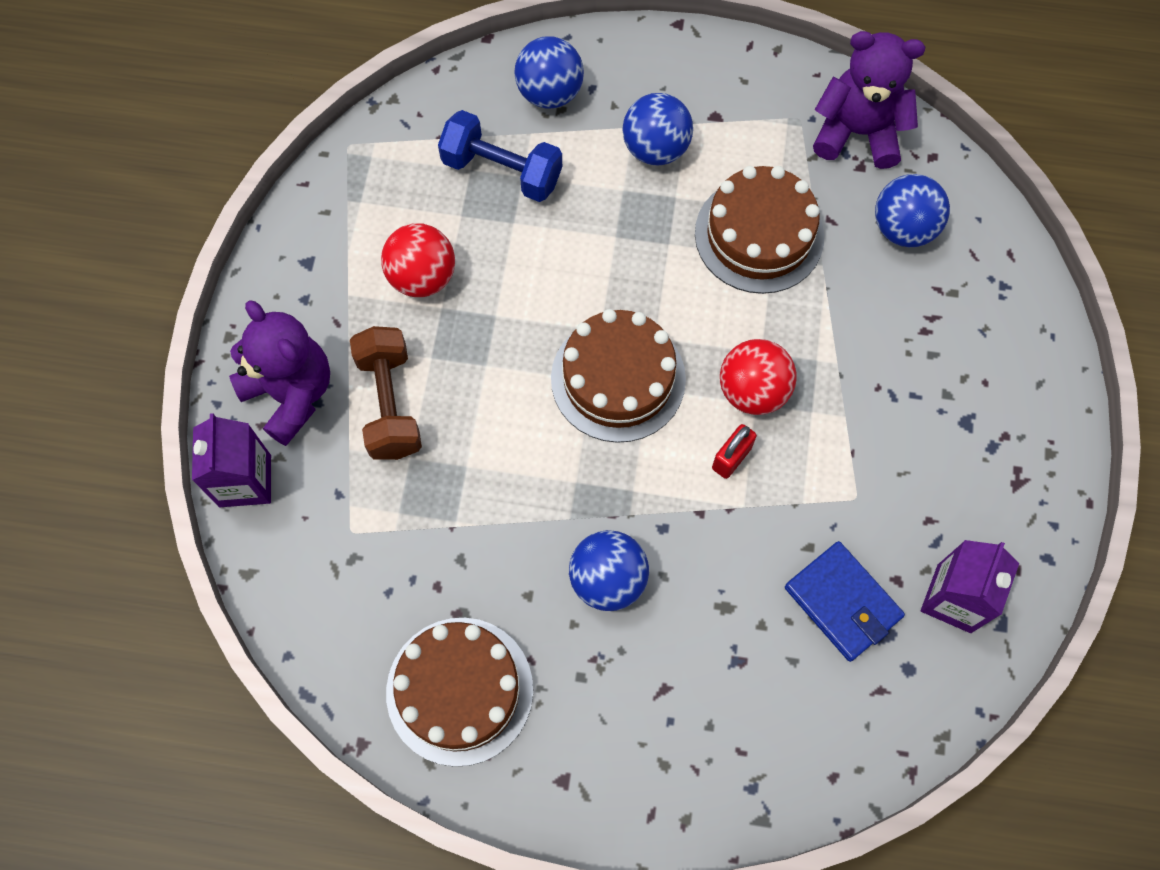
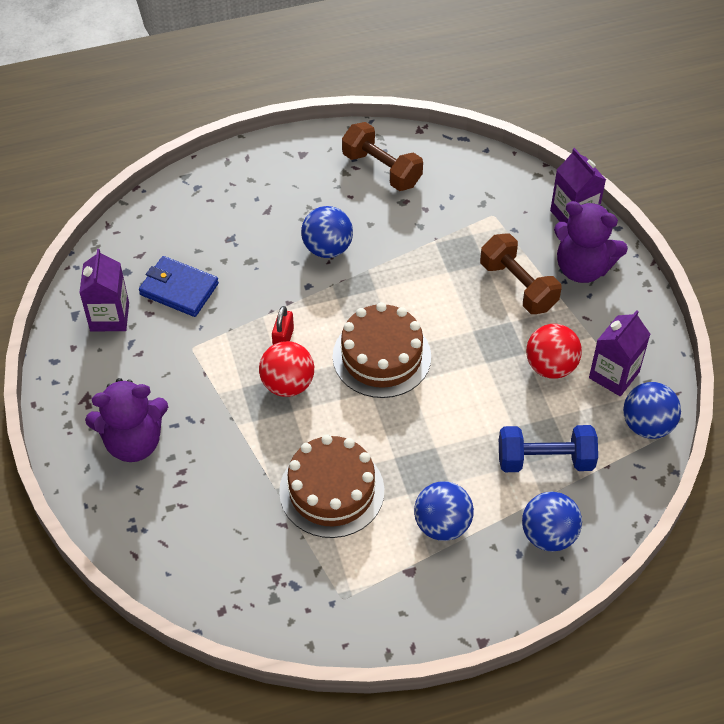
camera: 155 degrees right, 15 degrees down
(357, 235) = (614, 375): none -> purple carton
(459, 690) = (382, 169): brown cake -> brown dumbbell
(857, 132) = (290, 606): purple teddy bear -> purple teddy bear (133, 442)
(903, 228) = (224, 541): blue ball -> blue ball (647, 425)

